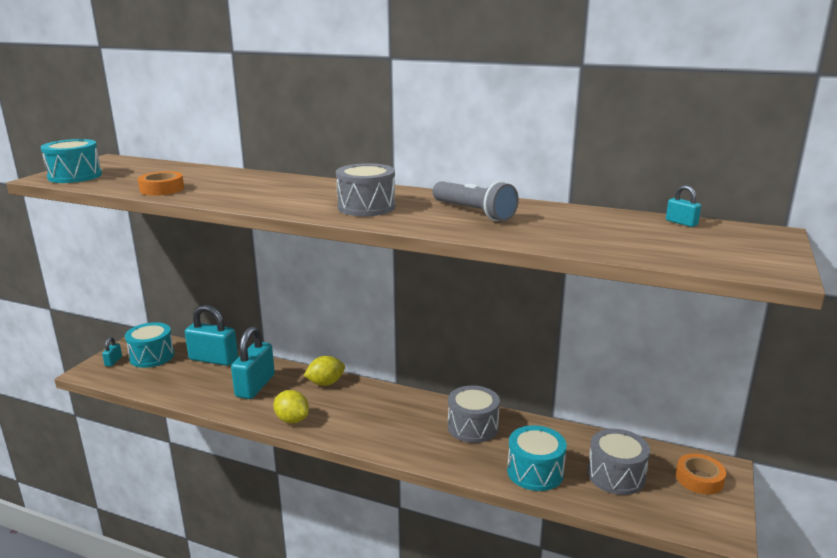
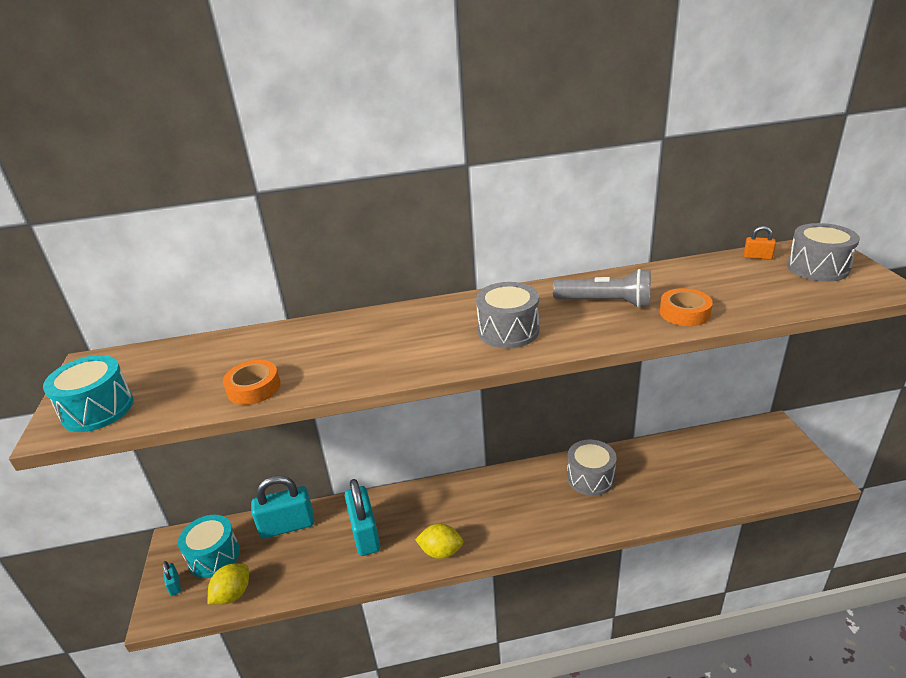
camera: 30 degrees left, 10 degrees up
(325, 383) = (427, 497): yellow lemon -> yellow lemon (233, 594)
(535, 472) = (673, 495): turquoise drum -> none
(616, 475) = (724, 468): grey drum -> grey drum (817, 268)
(681, 223) = (757, 257): turquoise padlock -> orange padlock
(699, 479) = (771, 442): orange tape -> orange tape (684, 313)

